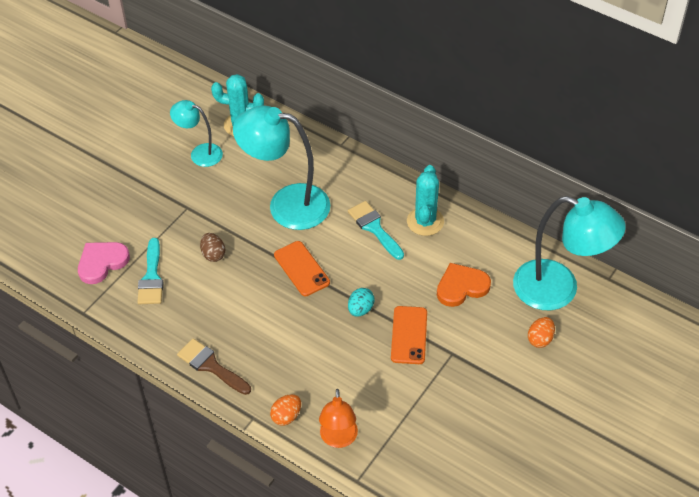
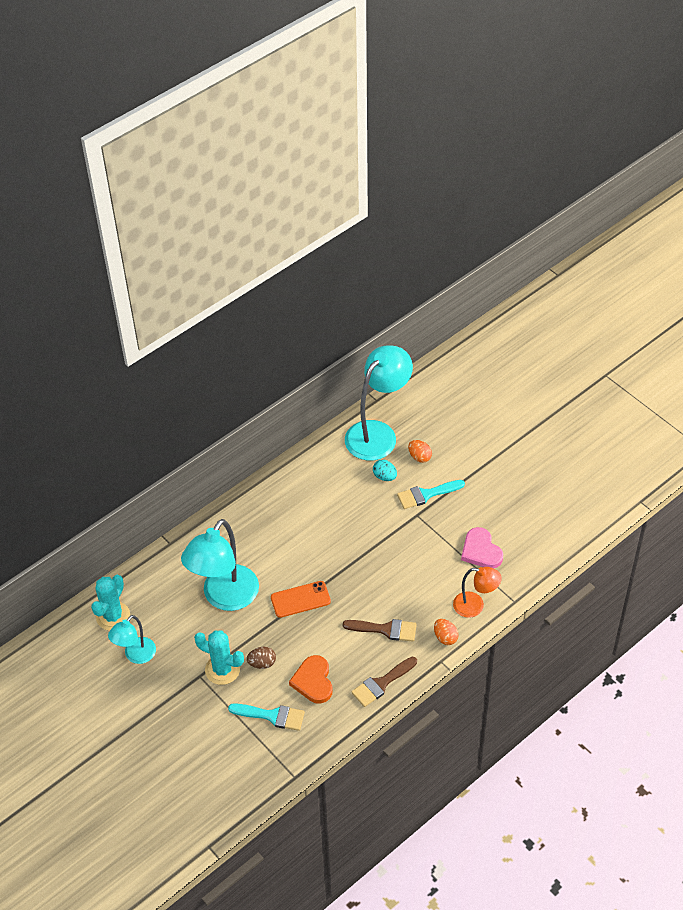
camera: 75 degrees left, 0 degrees up
(102, 262) = (241, 755): pink heart -> pink heart (481, 551)
(282, 355) = (385, 629): none -> brown brush
(360, 309) = (356, 566): turquoise egg -> turquoise egg (384, 476)
(374, 228) = (274, 538): turquoise brush -> turquoise brush (426, 494)
(409, 335) = (391, 539): orange phone -> none
(425, 221) = (280, 502): turquoise cactus -> turquoise cactus (222, 669)
(461, 287) = (355, 493): orange heart -> orange heart (313, 681)

